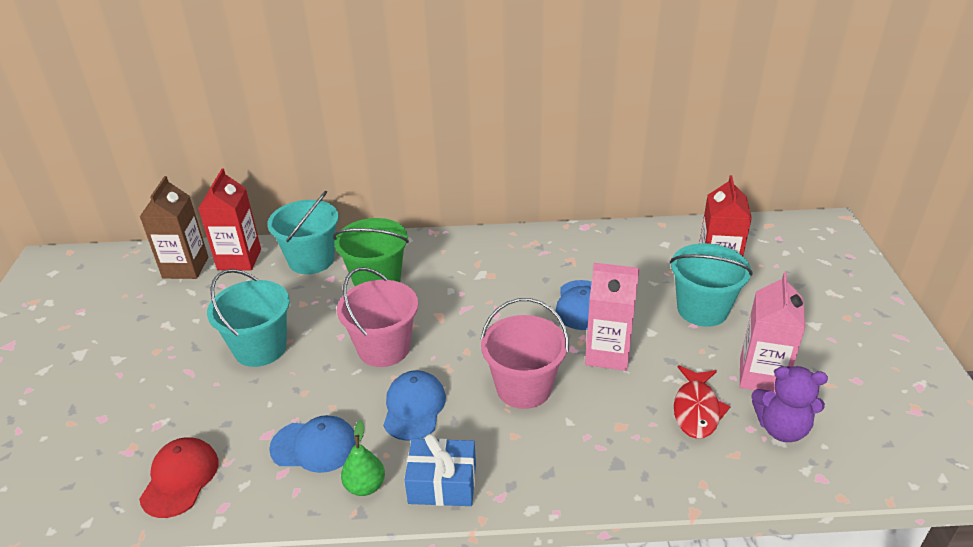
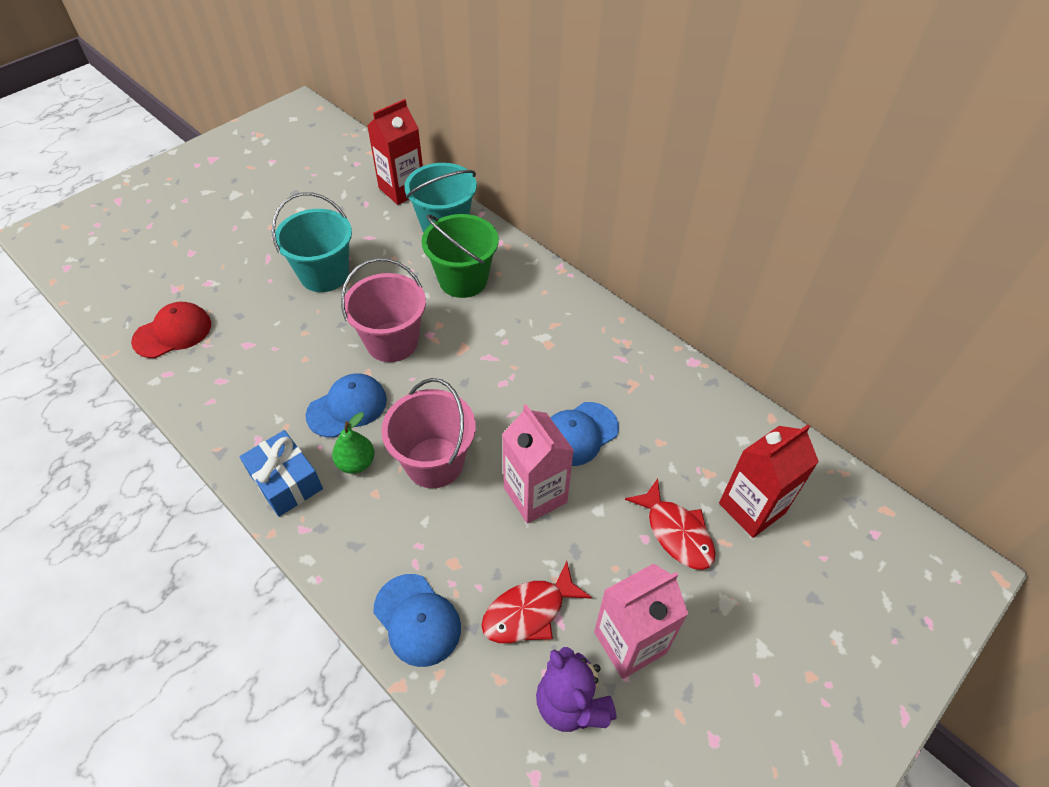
camera: 45 degrees right, 15 degrees up
(185, 267) = (364, 171): brown carton -> none
(314, 446) = (259, 379): blue cap -> blue cap (417, 620)
(365, 486) = (246, 436): green pear -> green pear (356, 463)
(702, 309) = (676, 532): turquoise bucket -> red fish

